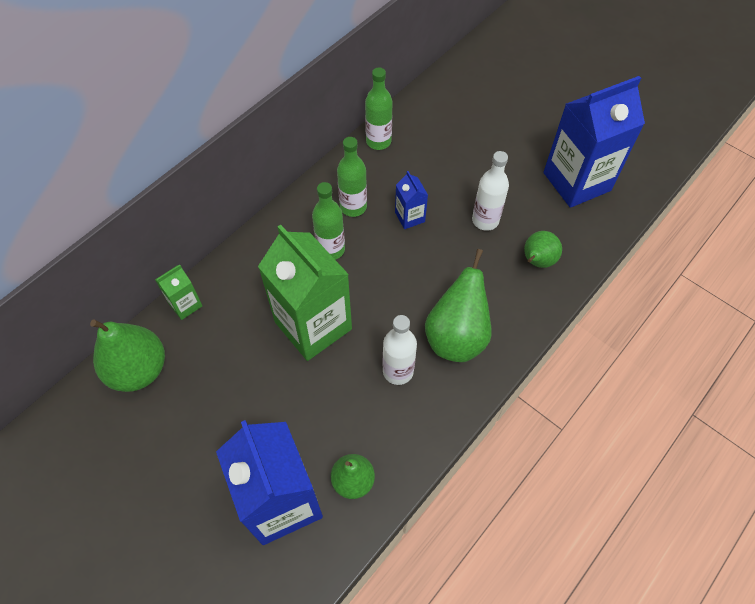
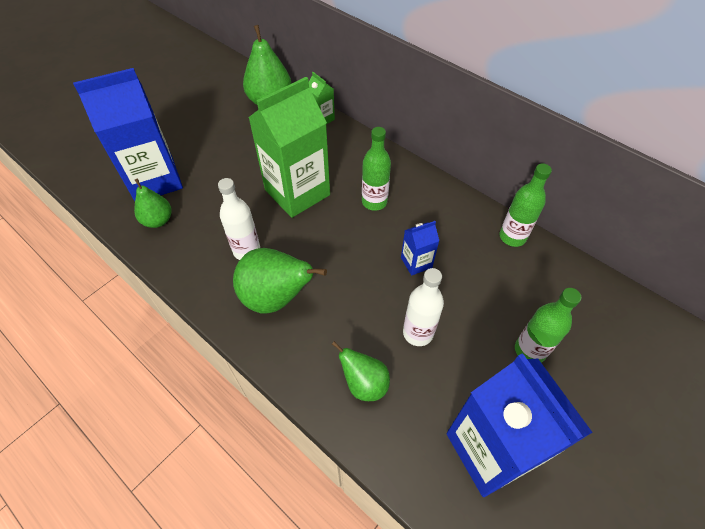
camera: 90 degrees right, 5 degrees down
(353, 207) = (424, 217): green bottle -> green bottle (529, 350)

